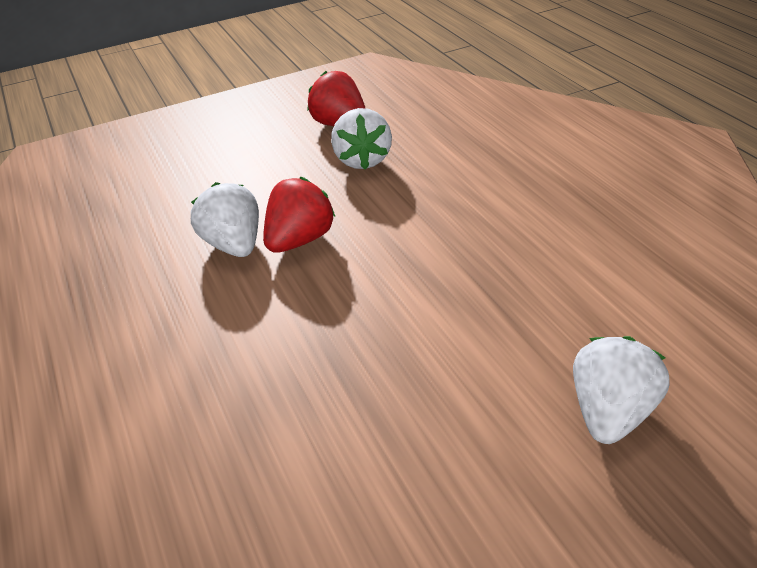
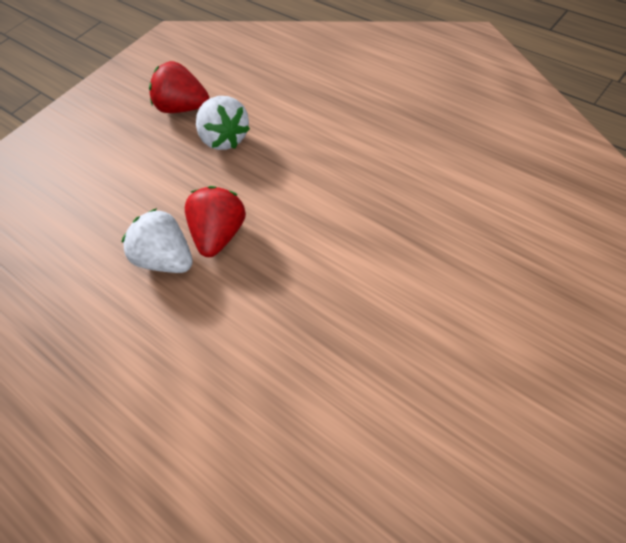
camera: 20 degrees left, 15 degrees up
(610, 413) = (529, 296): white strawberry -> none

